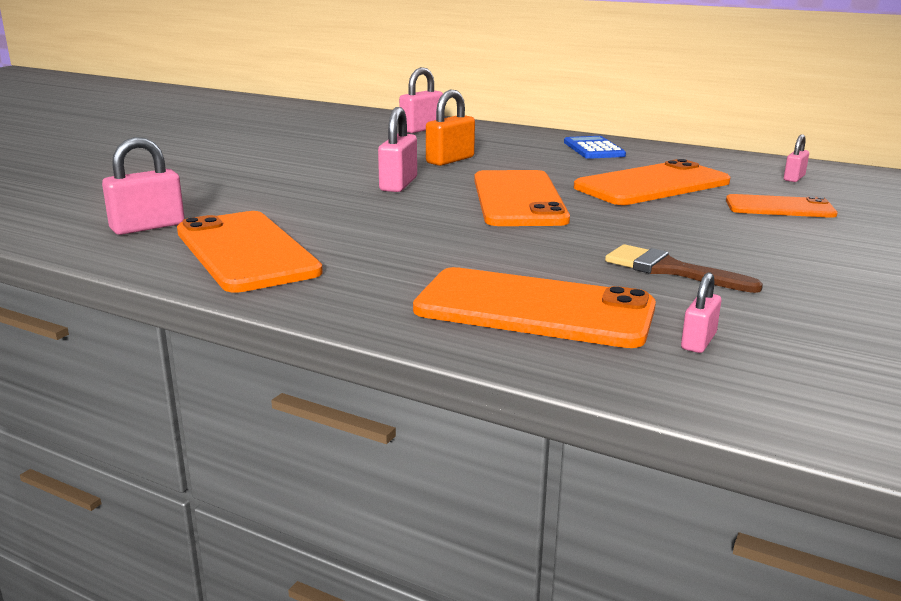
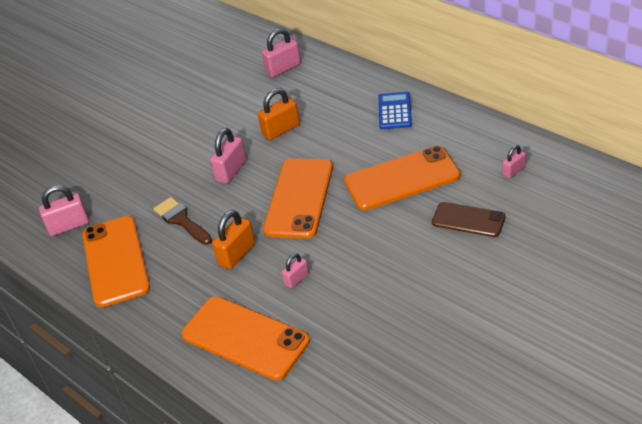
camera: 20 degrees right, 20 degrees up
(457, 240) = (237, 254): none -> orange padlock
(669, 270) = (343, 300): brown brush -> brown brush (181, 220)
(698, 341) = (313, 378): pink padlock -> pink padlock (296, 279)
(779, 207) = (468, 220): orange phone -> brown phone

